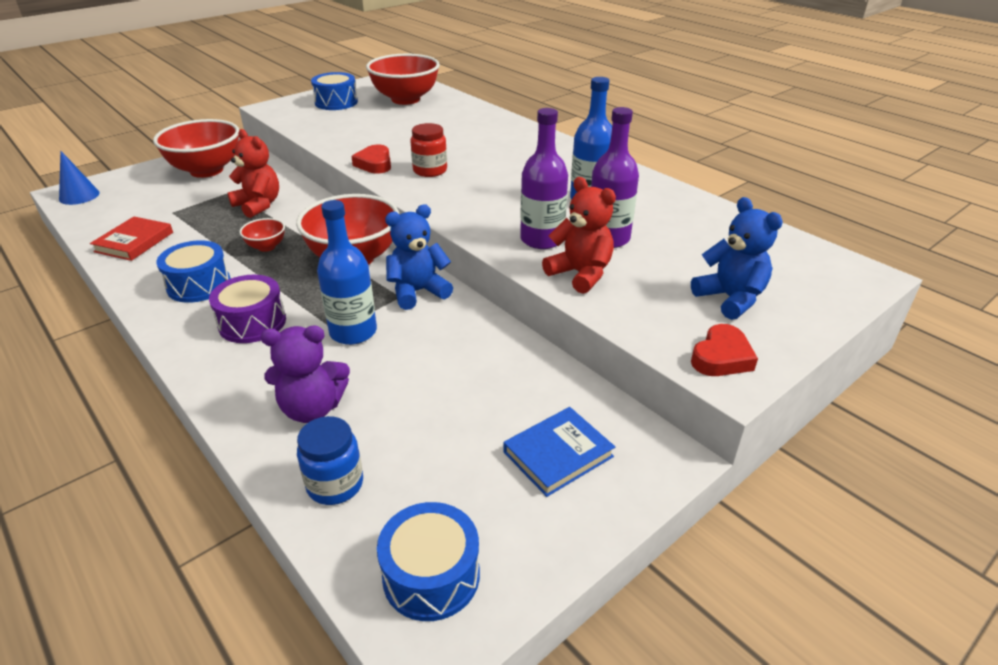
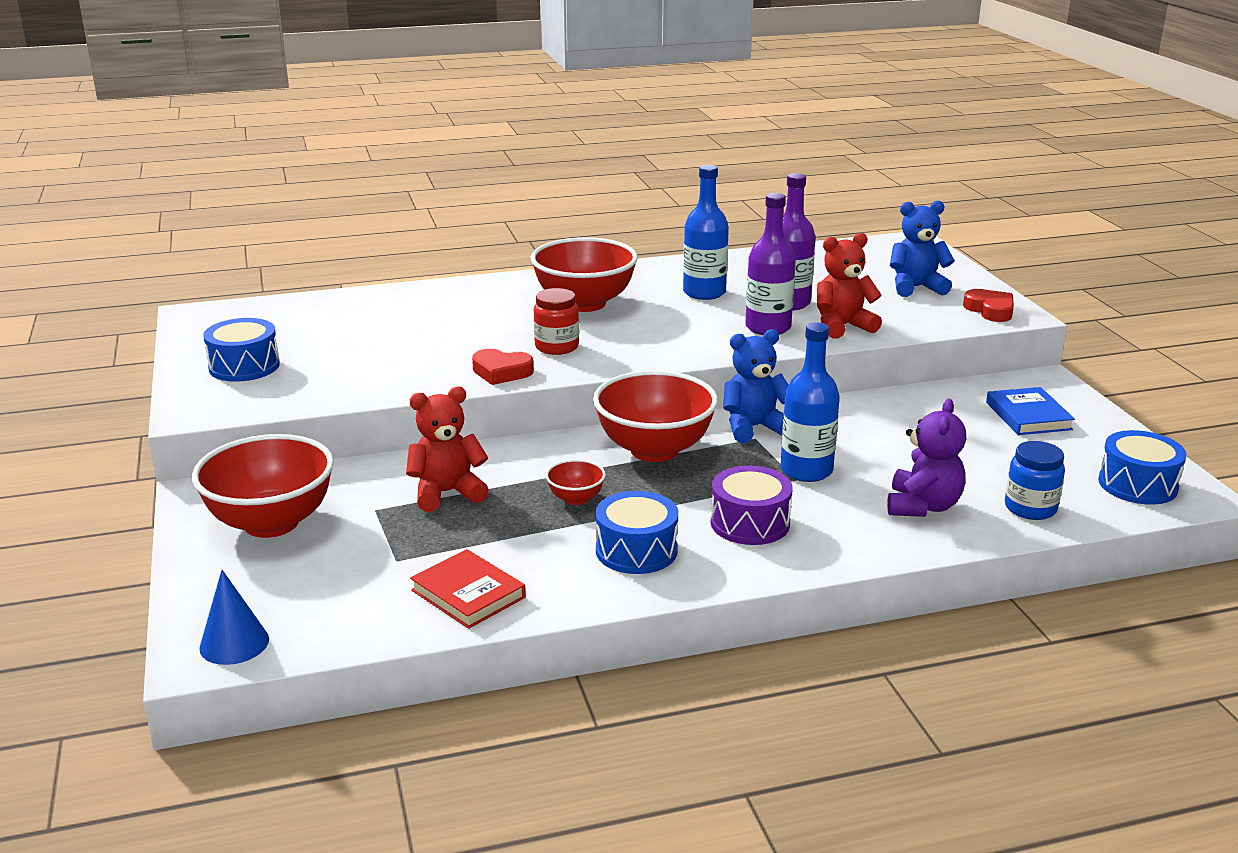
camera: 65 degrees left, 10 degrees down
(405, 99) = (301, 324): red bowl -> red bowl (584, 303)
(418, 292) = (753, 428): blue teddy bear -> blue teddy bear turned 75 degrees clockwise

